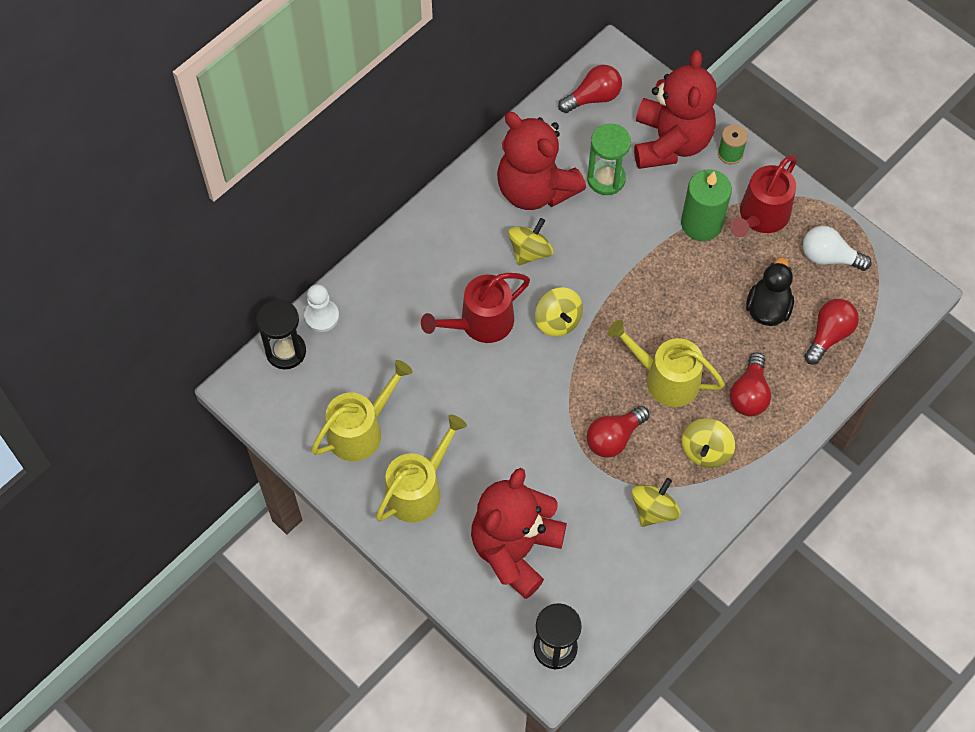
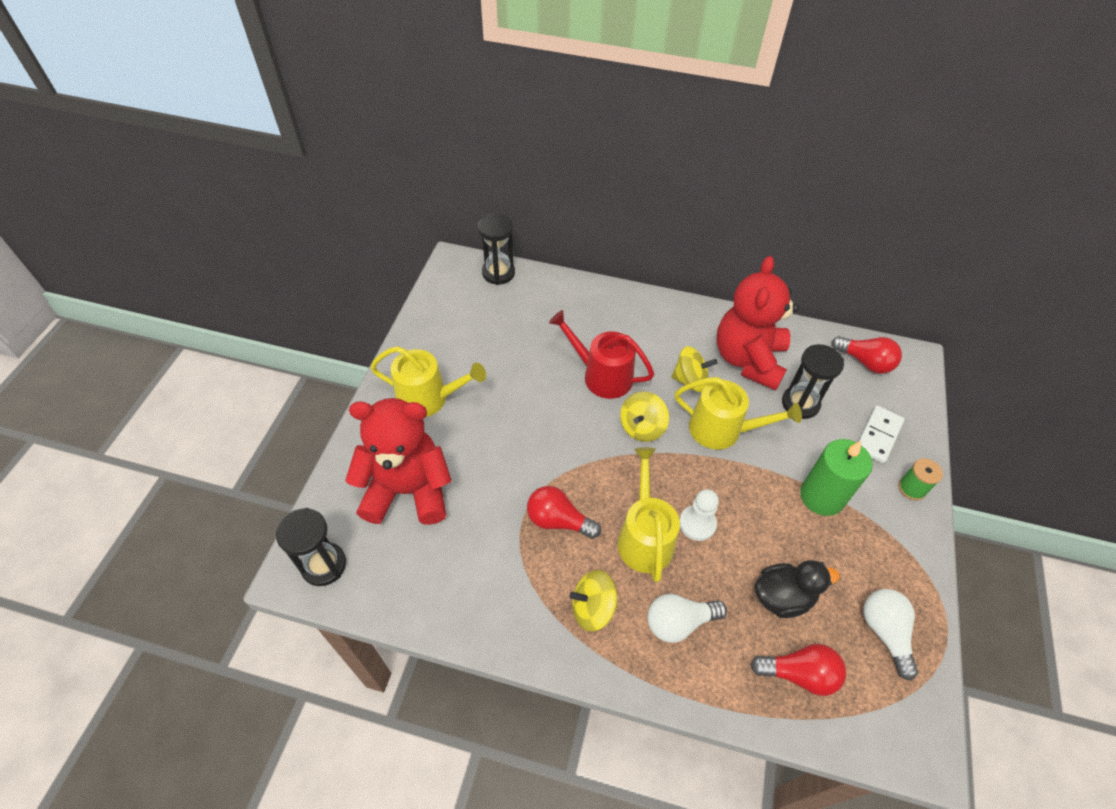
camera: 60 degrees right, 10 degrees down
(321, 316) = (540, 280): white pawn -> white pawn (697, 523)
(360, 430) = (460, 341): yellow watering can -> yellow watering can (722, 430)
(606, 179) = (800, 403): green hourglass -> black hourglass
(654, 510) = (504, 588): yellow spinning top -> none
(670, 142) = (878, 435): red teddy bear -> white domino
(749, 394) = (679, 622): red light bulb -> white light bulb
(761, 216) = (873, 545): red watering can -> none

